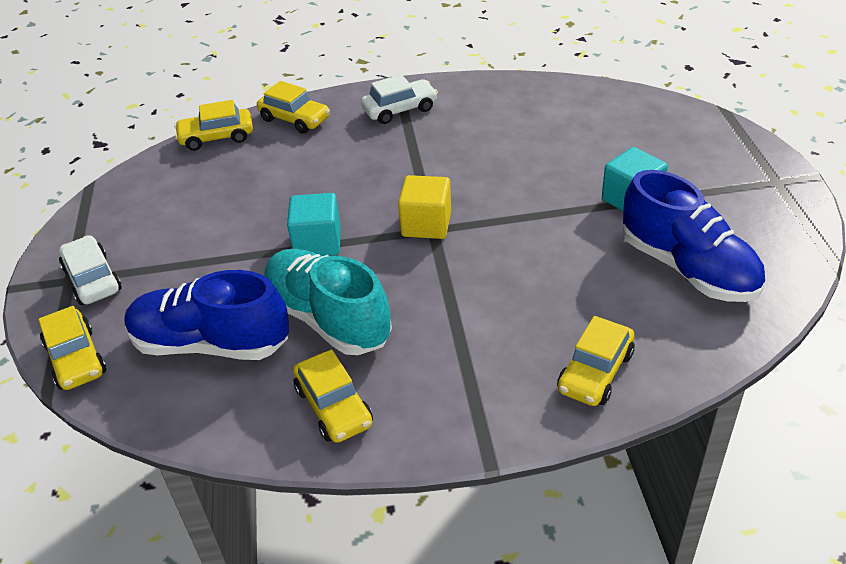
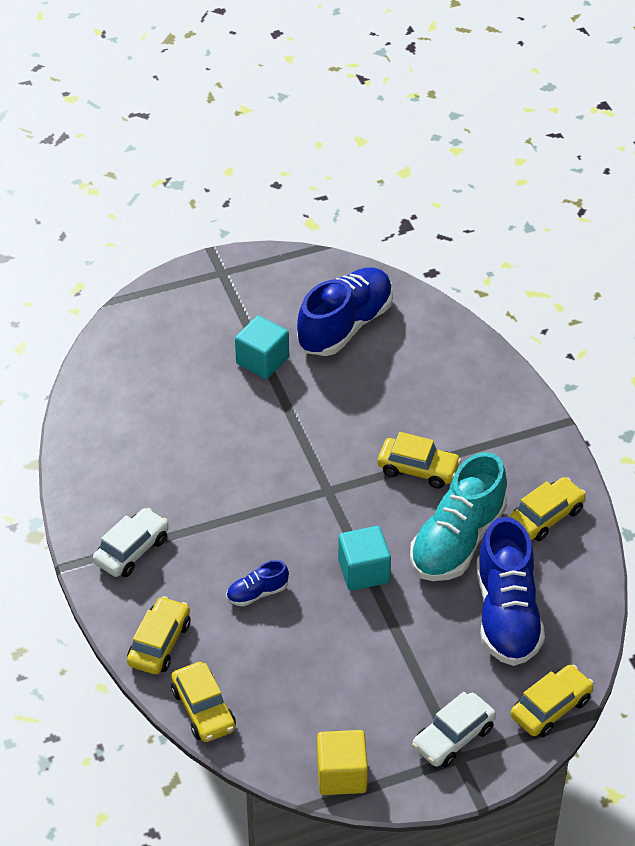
camera: 105 degrees left, 5 degrees up
(322, 173) = (257, 593): none -> blue shoe
(400, 109) = (132, 550): white car -> white car turned 75 degrees clockwise
(426, 224) = (322, 496): yellow cube -> yellow cube (341, 775)
(595, 372) = (469, 373): yellow car -> yellow car (418, 469)

